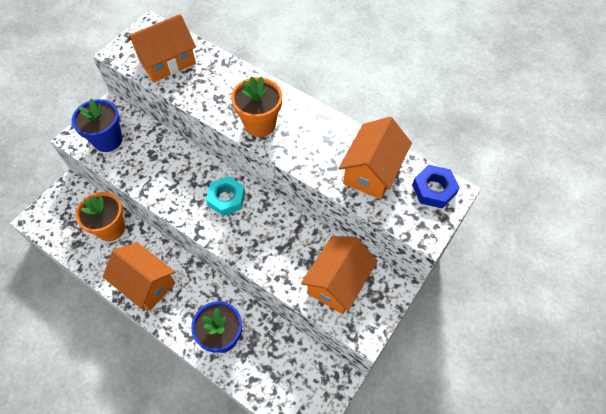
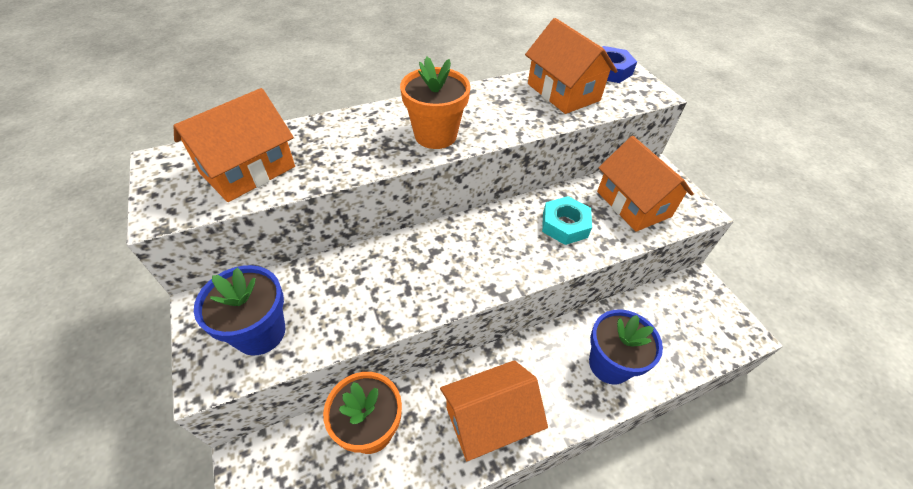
camera: 60 degrees left, 10 degrees down
(167, 62) = (248, 170): orange house -> orange house turned 45 degrees clockwise
(226, 198) = (469, 244): turquoise nut -> turquoise nut (564, 225)

